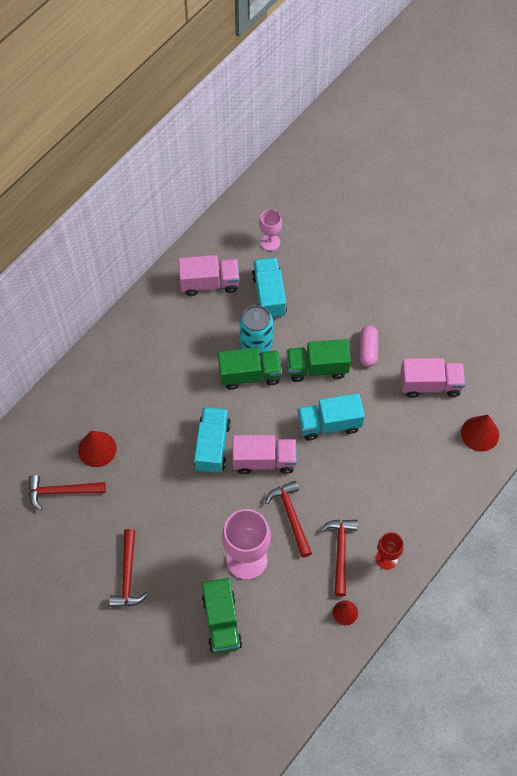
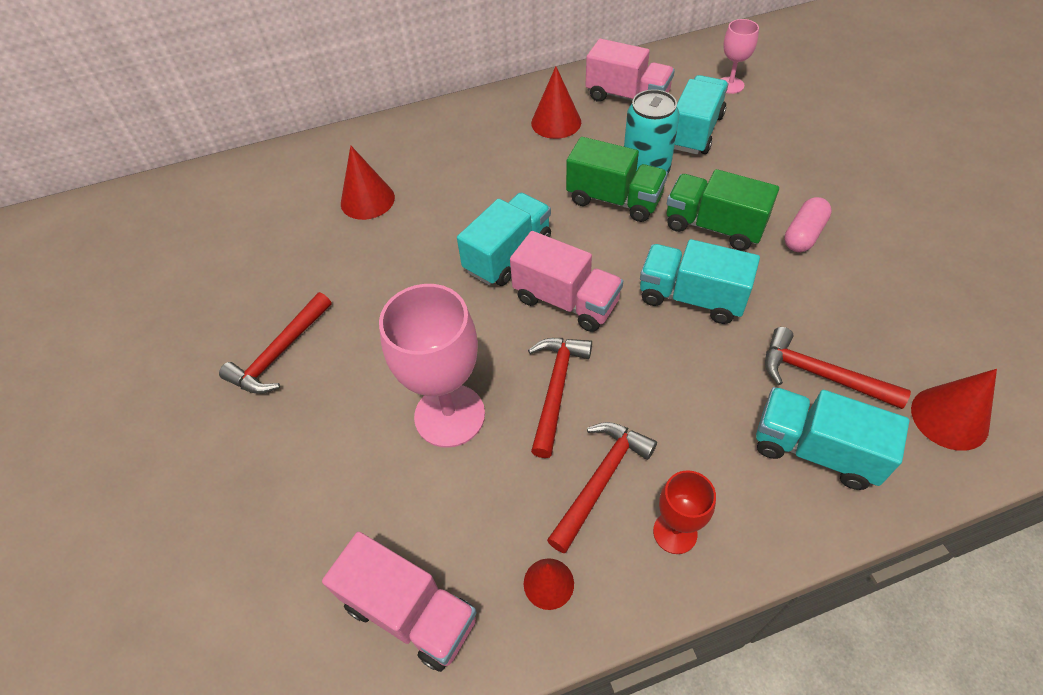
camera: 35 degrees right, 10 degrees down
(61, 491) = (290, 224): red hammer -> red hammer (820, 374)
(176, 327) = (556, 122): none -> red cone
(222, 622) = (348, 484): green truck -> none
(428, 483) = (815, 450): none -> turquoise truck
(430, 384) = (886, 313): pink truck -> pink truck (411, 612)

